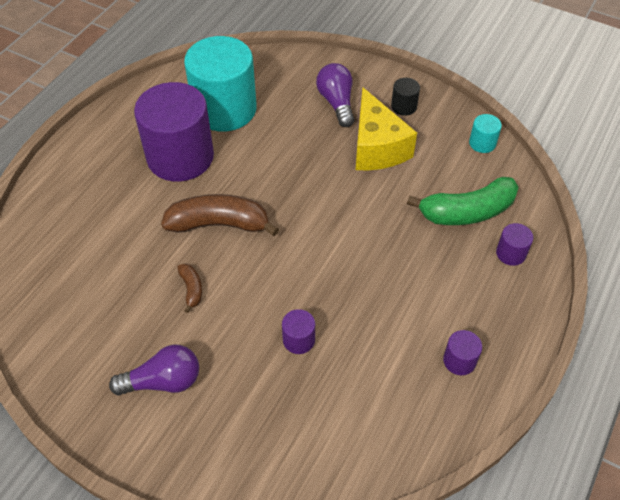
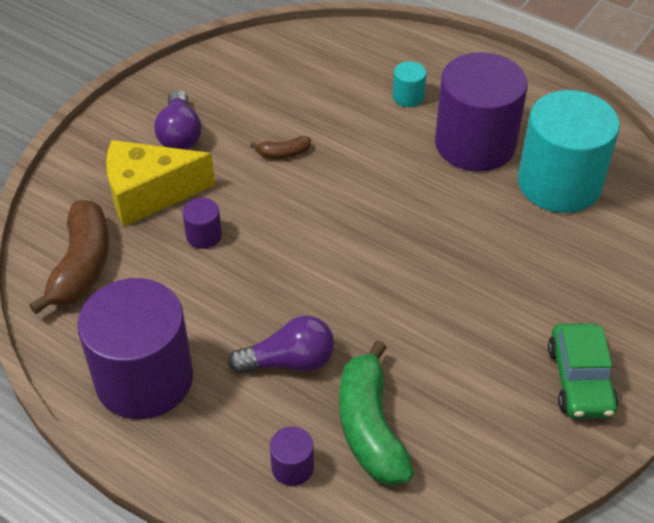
camera: 95 degrees right, 5 degrees down
(219, 224) = (369, 175): brown banana -> brown banana (82, 265)
(336, 103) = (581, 300): purple light bulb -> purple light bulb (289, 361)
(377, 147) = (494, 337): yellow cheese -> yellow cheese (149, 194)
(404, 106) = (580, 380): black cylinder -> green car
(459, 360) = (144, 379): purple cylinder -> purple cylinder, size x2.45
(482, 143) = (505, 472): turquoise cylinder -> turquoise cylinder (408, 97)

